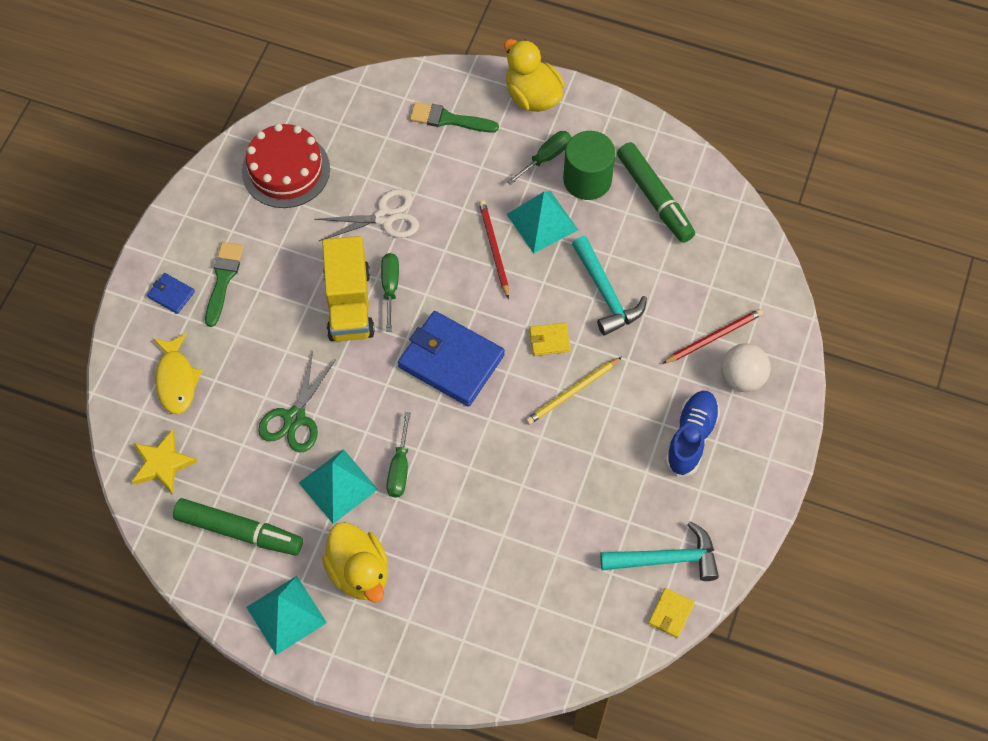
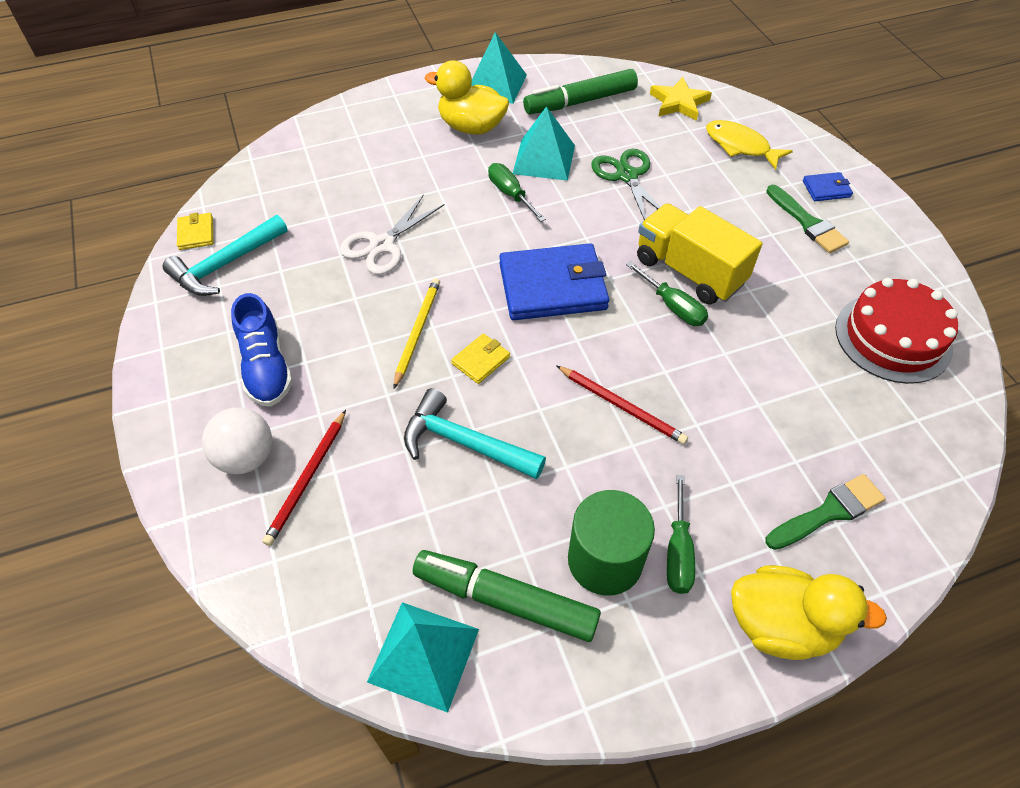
camera: 140 degrees right, 10 degrees down
(385, 217) = (754, 361): white scissors -> white scissors (382, 245)
(542, 222) = (604, 470): turquoise pyramid -> turquoise pyramid (424, 655)

